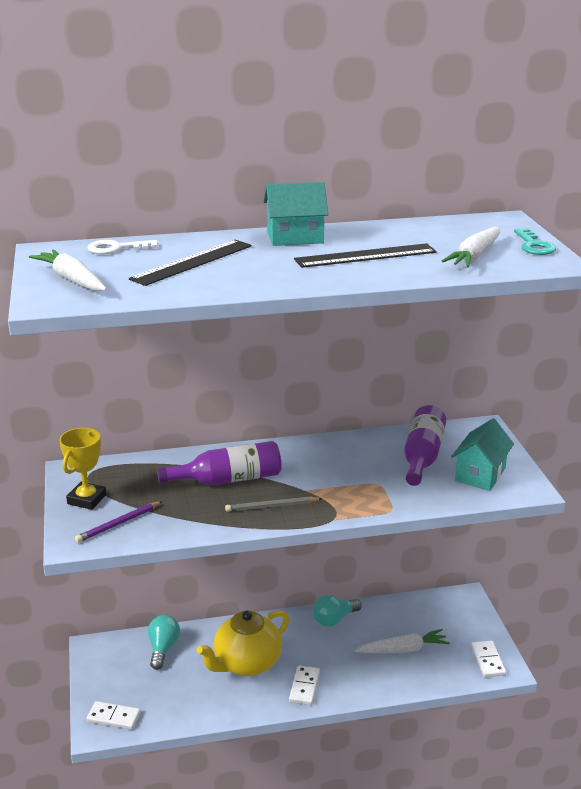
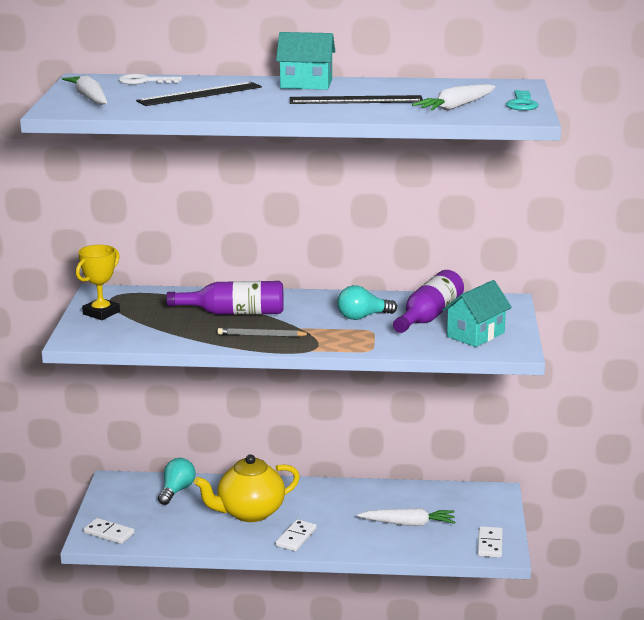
camera: 15 degrees right, 5 degrees down
(118, 523) = (119, 332): purple pencil -> none
(334, 619) = (352, 491): turquoise light bulb -> turquoise light bulb (363, 317)

